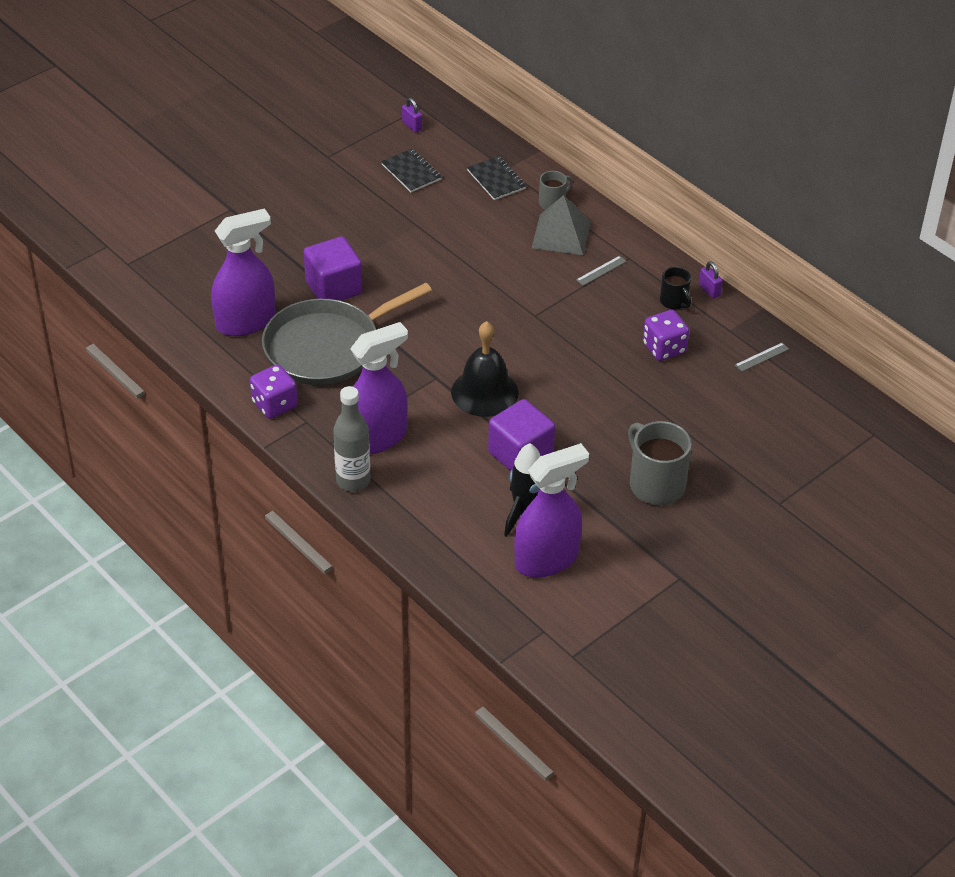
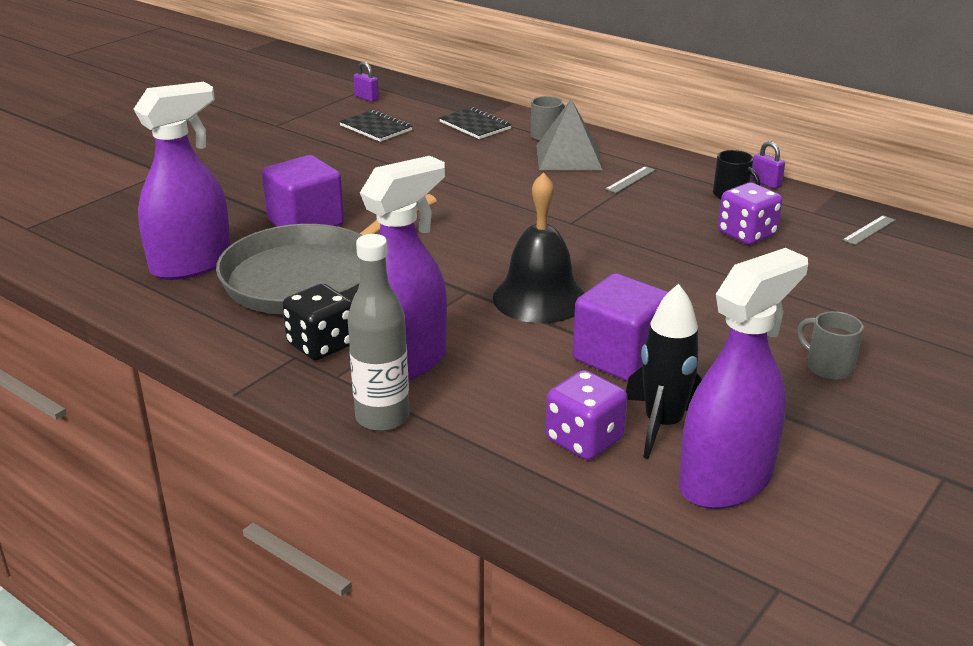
camera: 10 degrees left, 15 degrees down
(274, 404) = (243, 343): purple dice -> purple dice (584, 440)
(325, 414) = (321, 345): none -> black dice
(655, 484) = (828, 367): grey mug -> grey mug, size x0.55

